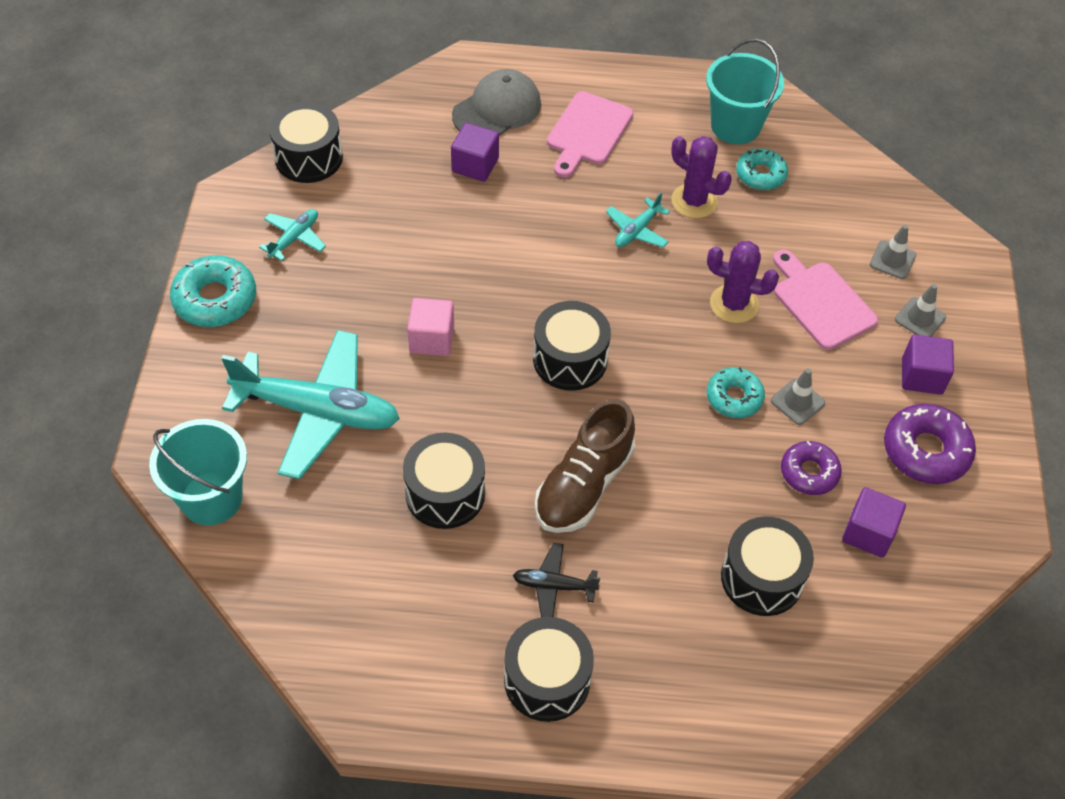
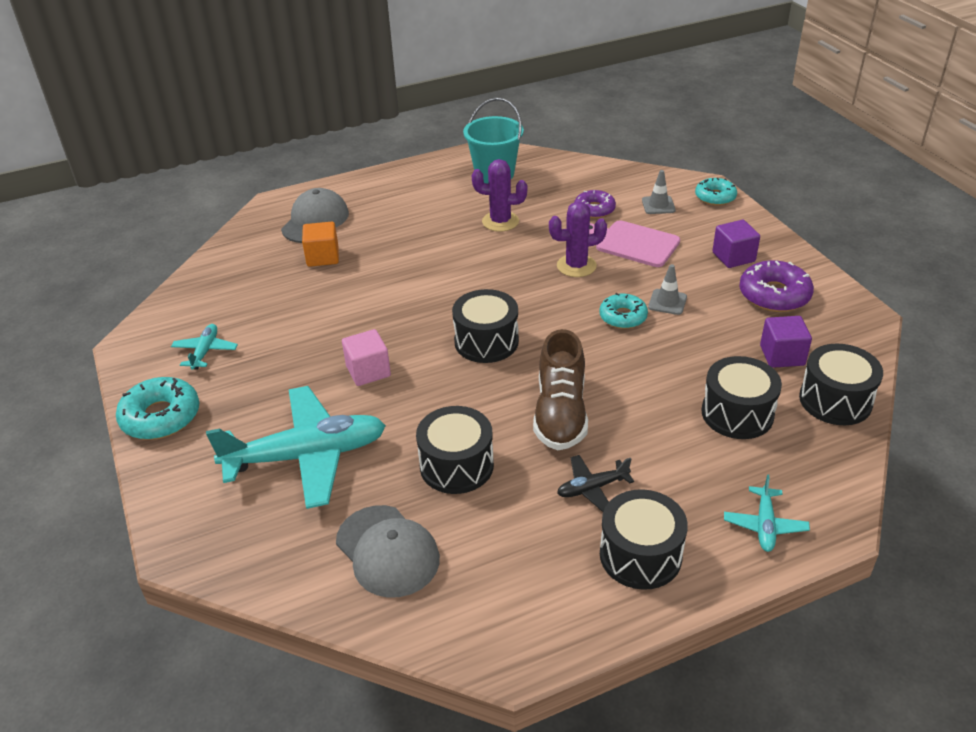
camera: 25 degrees left, 15 degrees down
(211, 498) = (252, 559): turquoise bucket -> none
(308, 157) = (182, 298): black drum -> black drum (835, 400)
(327, 552) = (387, 551): none -> grey cap
(475, 165) = (323, 257): purple cube -> orange cube
(587, 132) = (393, 211): pink cutting board -> none
(637, 230) = (473, 251): turquoise plane -> turquoise plane (764, 525)
(760, 175) = (533, 193): turquoise donut -> turquoise donut (715, 197)
(809, 472) = (711, 338): purple donut -> purple donut (594, 209)
(920, 318) = (703, 228): grey traffic cone -> none

